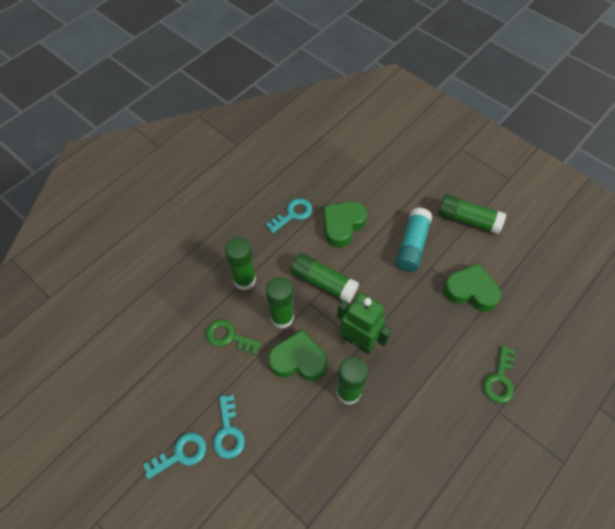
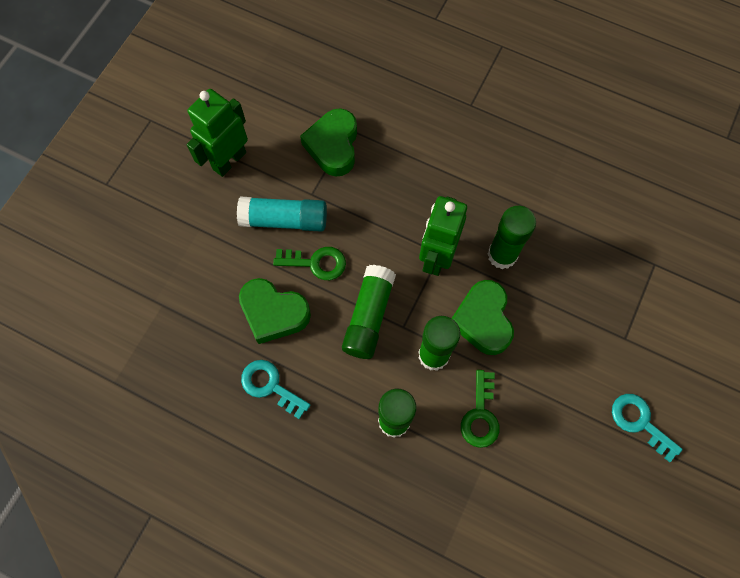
camera: 105 degrees left, 10 degrees up
(228, 432) = (595, 375): turquoise key -> none
(468, 220) = (229, 160): green glue stick -> green robot
(499, 379) = (435, 107): green key -> green key (316, 263)

